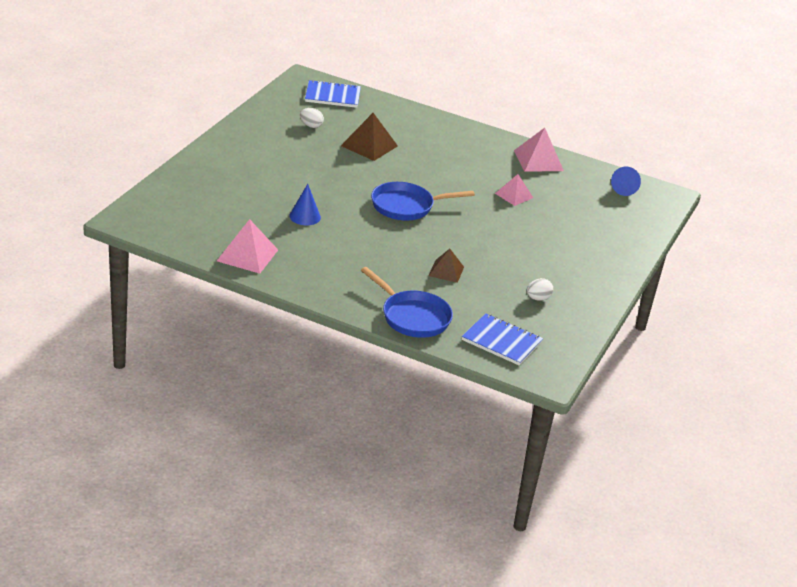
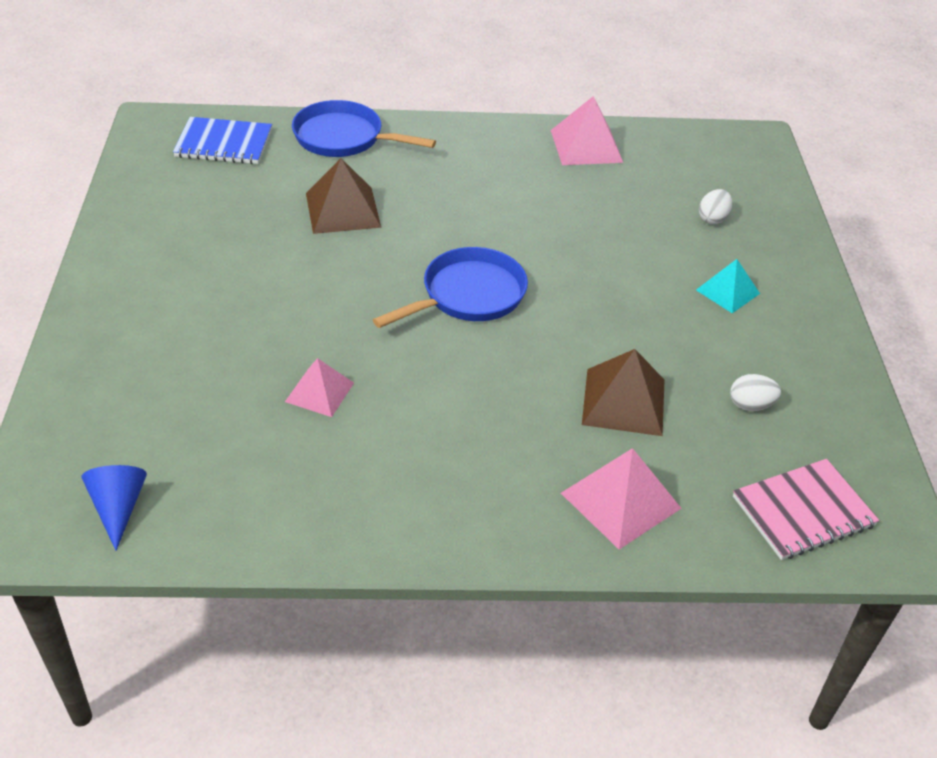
camera: 155 degrees right, 10 degrees up
(262, 162) = (727, 291): none -> turquoise pyramid
(305, 216) = (580, 222): blue cone -> none
(332, 96) = (803, 511): blue notebook -> pink notebook
(446, 271) = (342, 210): brown pyramid -> brown pyramid, size x1.55
(538, 160) = (316, 511): pink pyramid -> pink pyramid (620, 500)
(538, 298) = (201, 213): white egg -> white egg (712, 219)

